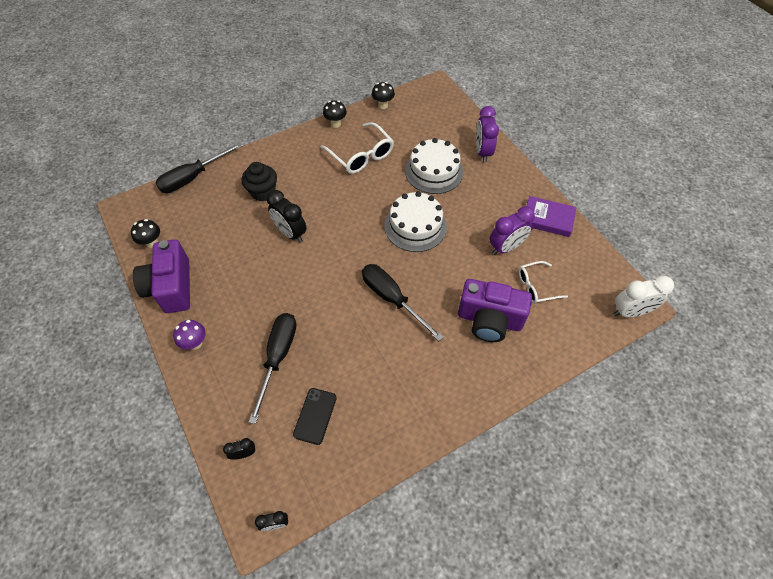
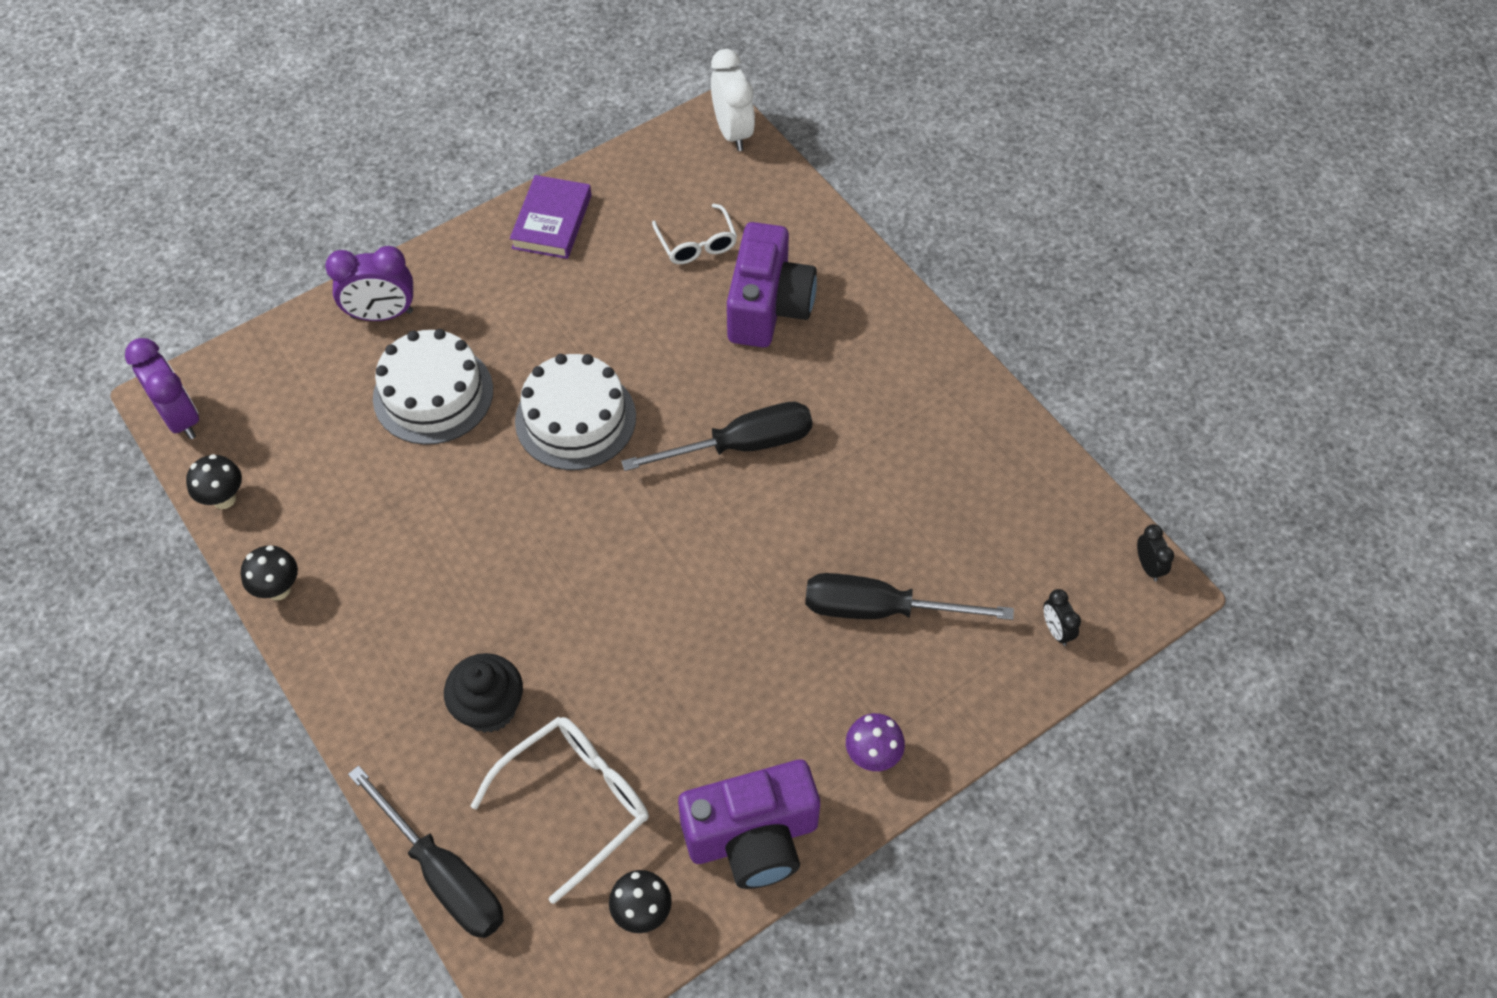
camera: 95 degrees left, 0 degrees up
(290, 233) = (601, 634): black clock -> none
(315, 416) = (975, 537): black phone -> none
(361, 155) = (383, 527): white glasses -> white glasses (576, 802)
(392, 299) = (741, 445): black screwdriver -> black screwdriver turned 150 degrees counterclockwise
(506, 247) = (618, 282): purple clock -> purple clock (180, 418)

